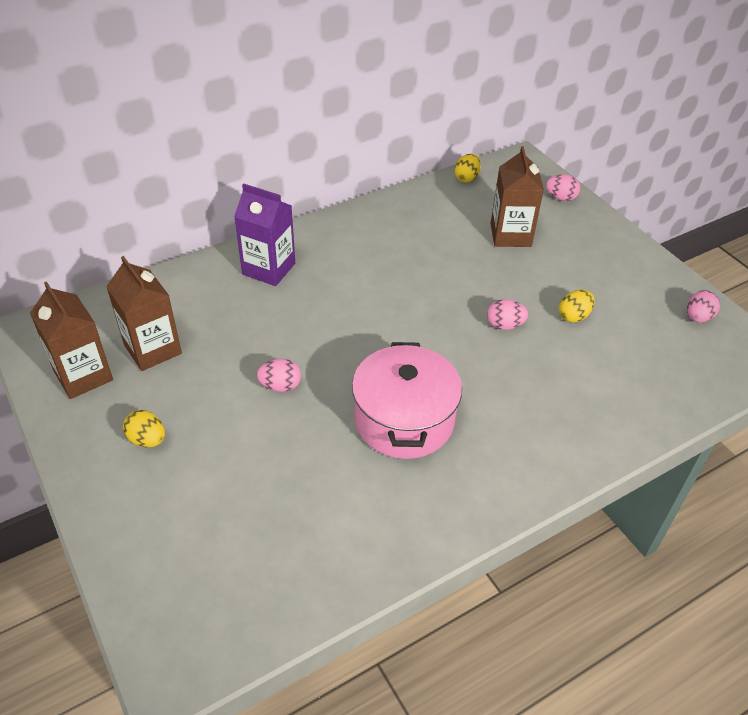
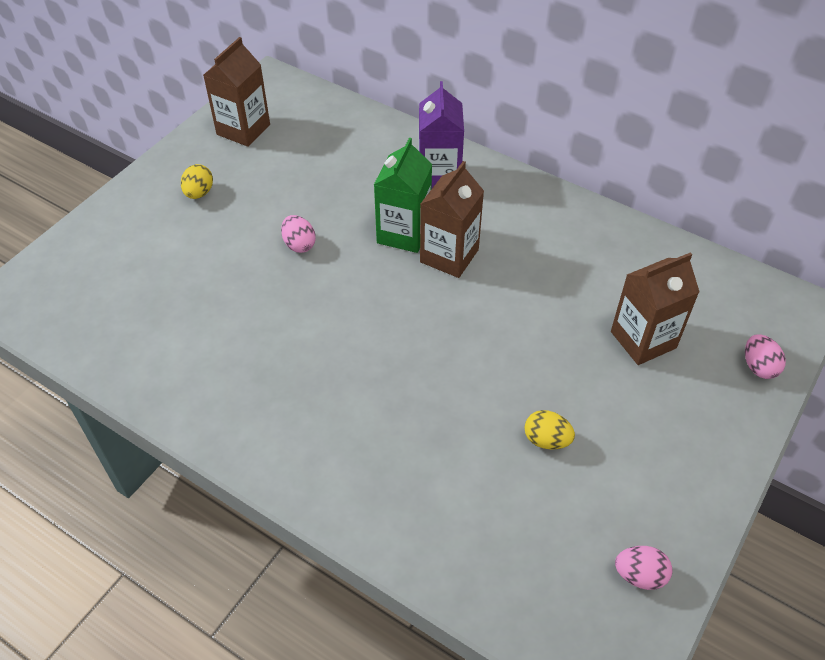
camera: 65 degrees right, 5 degrees up
(152, 349) = (293, 152): brown carton -> brown carton (449, 256)
(318, 314) = (403, 233): none -> green carton
(404, 420) = (307, 344): pink pot -> none
(466, 178) = (713, 267): yellow egg -> none
(504, 325) = (487, 380): pink egg -> none

